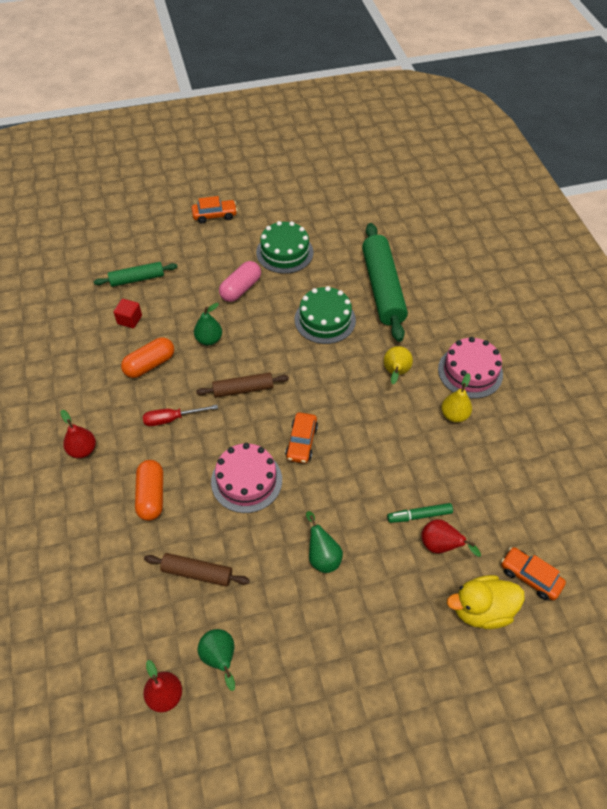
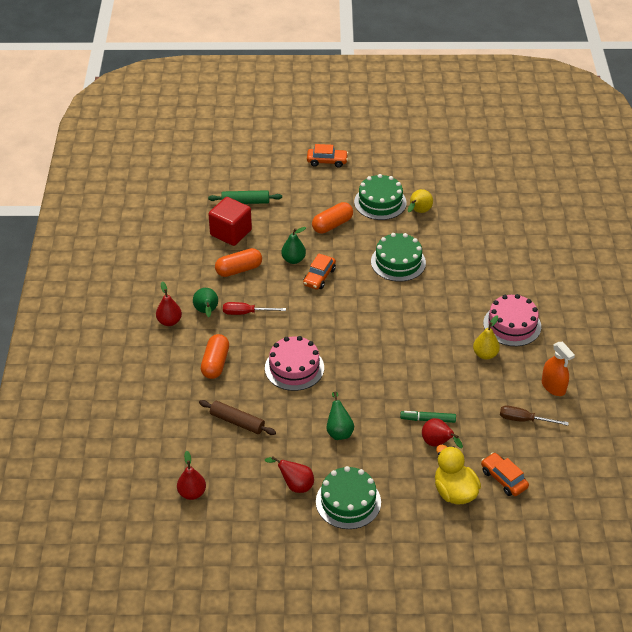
camera: 15 degrees right, 10 degrees down
(129, 320) = (231, 233): red cube -> red cube, size x1.84
(220, 658) = (239, 479): green pear -> green pear (206, 312)
(240, 289) = (332, 225): pink capsule -> orange capsule
(243, 389) = (311, 302): brown rolling pin -> none
(291, 649) = (295, 485): none -> red pear
(301, 442) = (348, 349): orange car -> orange car (319, 277)
(362, 657) = (348, 501): none -> green cake
(382, 288) = (458, 246): green rolling pin -> none
(395, 373) = (445, 314): yellow pear -> yellow pear (418, 212)
(481, 609) = (454, 492): yellow duck -> yellow duck turned 60 degrees clockwise
(525, 490) = (524, 420): none -> brown screwdriver
(540, 440) = (553, 387): none -> orange spray bottle

